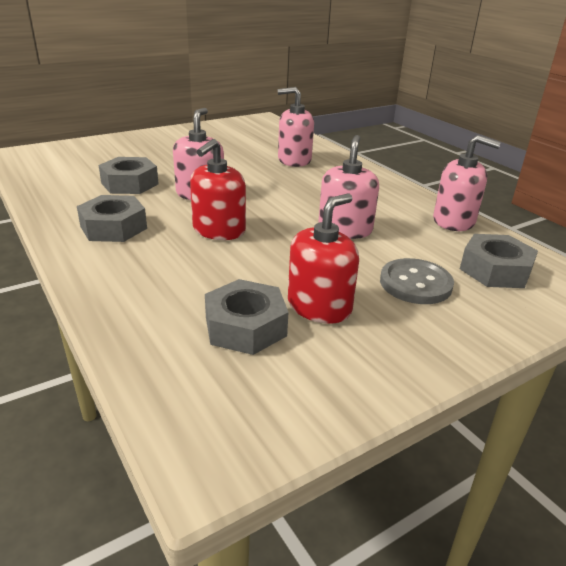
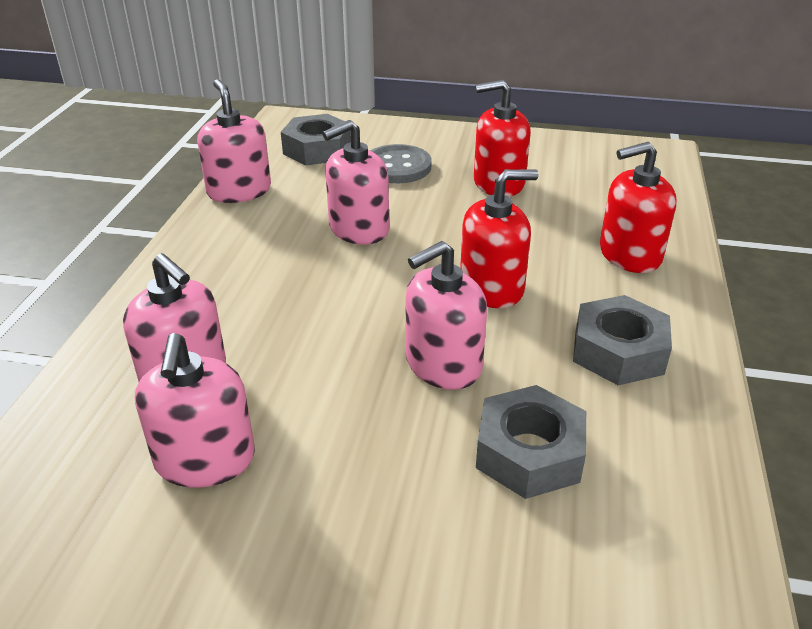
camera: 135 degrees left, 5 degrees up
(146, 287) = (629, 255): none -> red soap dispenser
(245, 326) = (572, 194): grey nut -> none
(246, 150) = (205, 459): none -> pink soap dispenser

